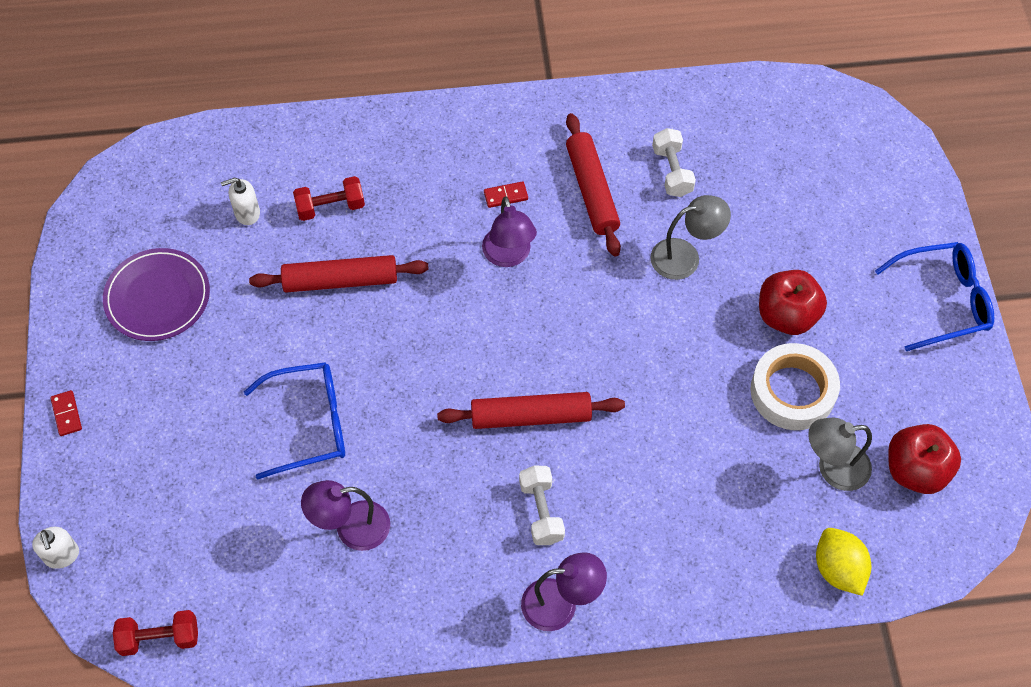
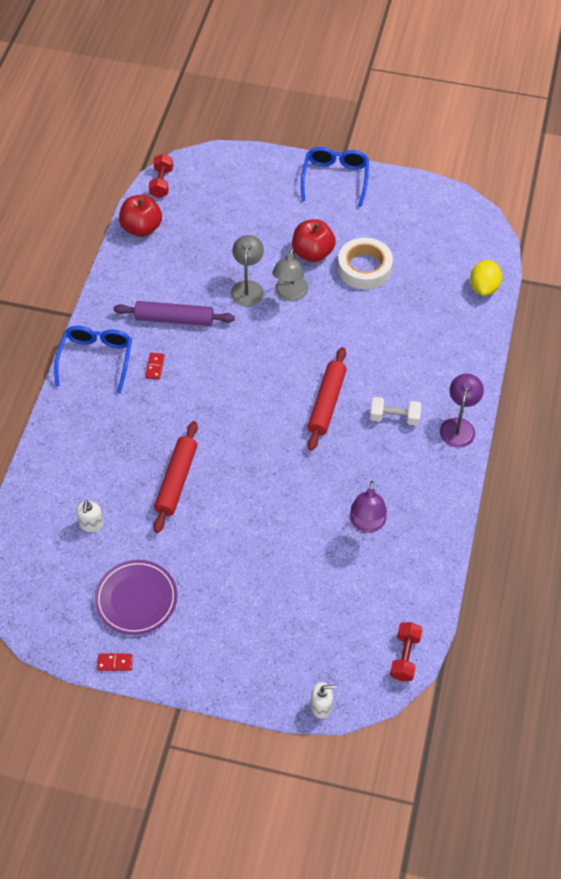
camera: 70 degrees left, 5 degrees down
(67, 414) = (208, 681): red domino -> red domino (115, 662)
(309, 424) = (281, 528): blue glasses -> blue glasses (96, 359)
(330, 207) = (112, 471): red dumbbell -> red dumbbell (161, 183)
(509, 256) = (203, 379): purple lamp -> none
(592, 190) = (174, 319): red rolling pin -> purple rolling pin
(672, 171) = (181, 273): white dumbbell -> none
(833, 468) = (421, 267): grey lamp -> grey lamp (290, 294)
(838, 569) = (484, 287): yellow lemon -> yellow lemon turned 75 degrees counterclockwise
(915, 470) = (437, 231): red apple -> red apple (141, 228)

